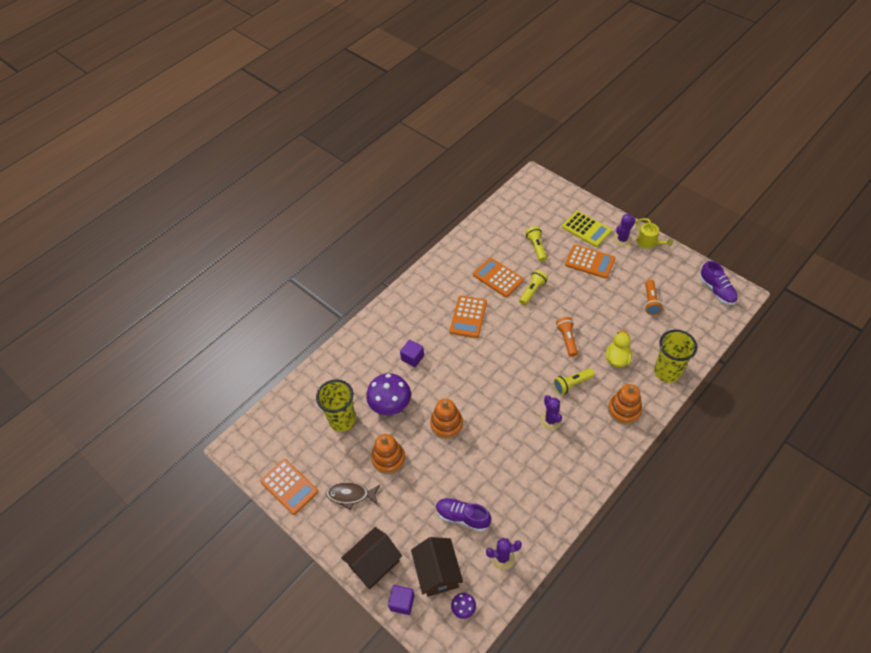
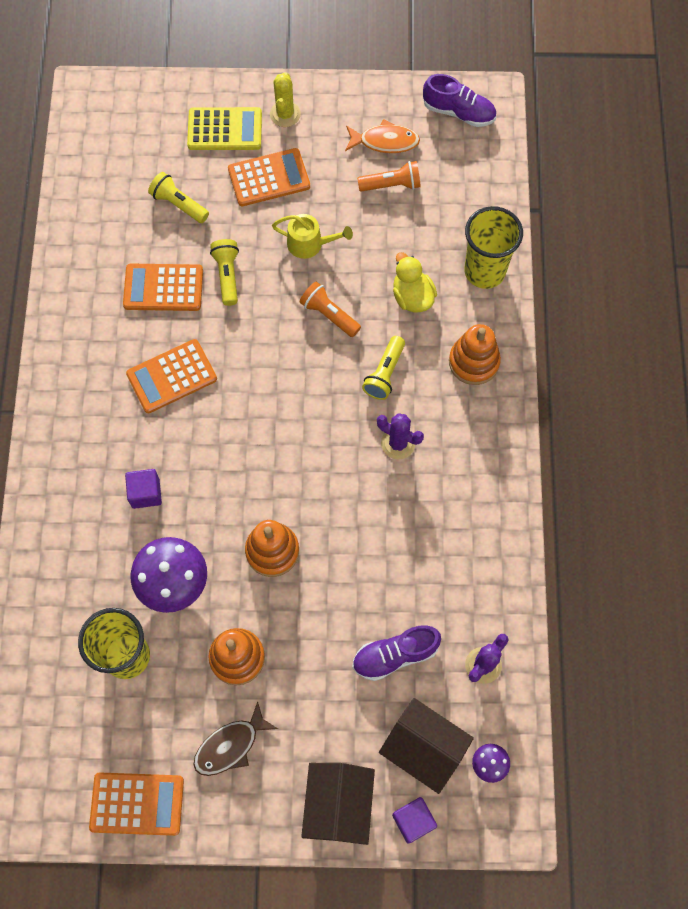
camera: 45 degrees left, 15 degrees up
(468, 317) = (172, 376): orange calculator -> orange calculator turned 90 degrees clockwise
(622, 239) = (285, 114): purple cactus -> yellow cactus
(649, 242) = (323, 96): yellow watering can -> yellow watering can (309, 244)
(650, 302) = (391, 185): orange flashlight -> orange flashlight turned 60 degrees counterclockwise
(664, 280) = (385, 141): none -> orange fish

